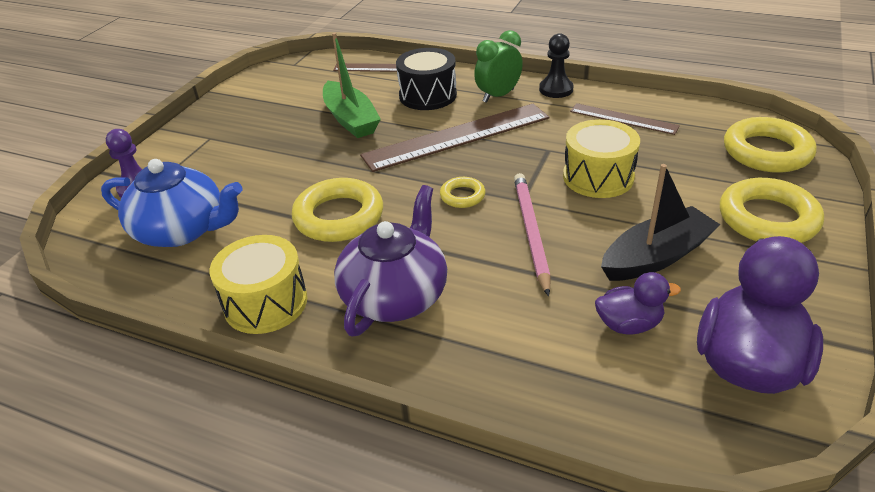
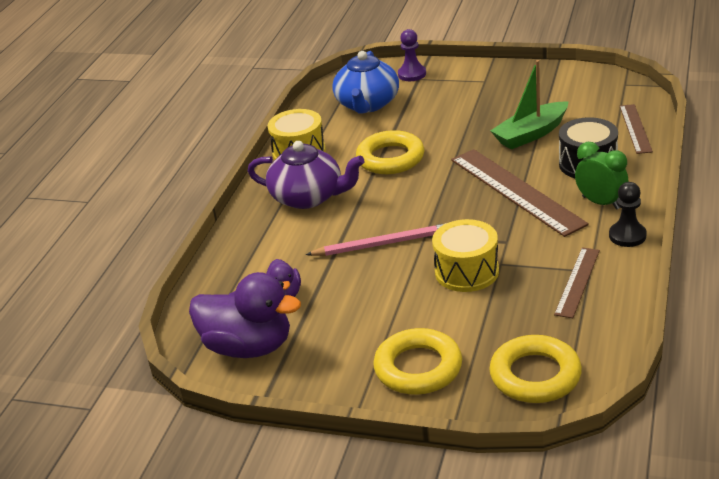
camera: 85 degrees right, 5 degrees down
(462, 196) = (425, 206): yellow ring -> none
(656, 256) = (359, 306): black boat -> none

